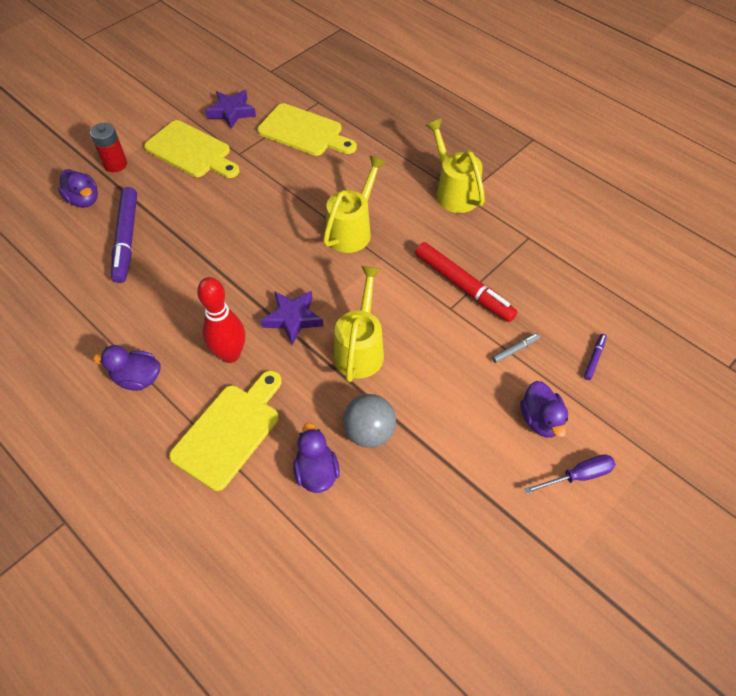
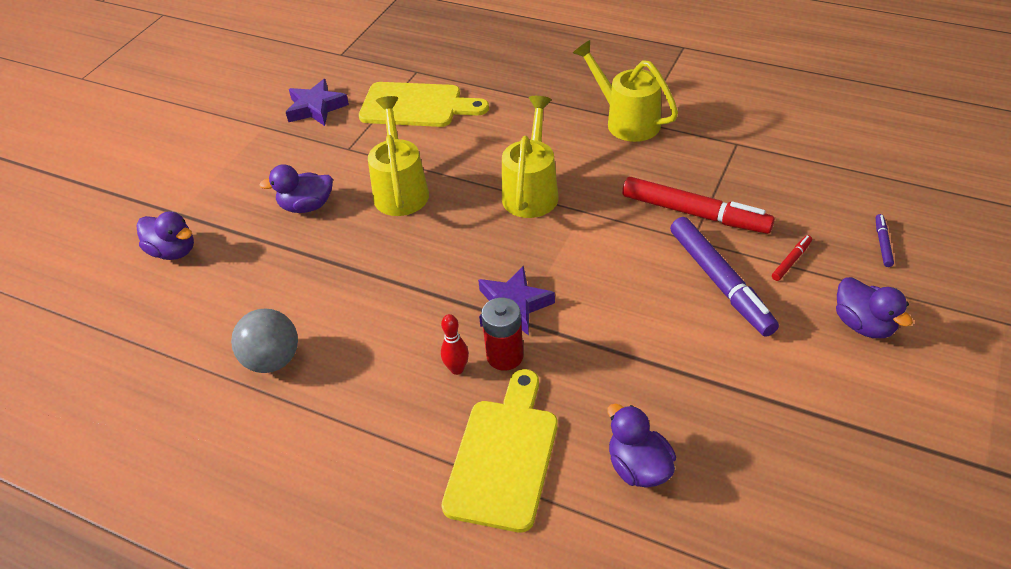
camera: 15 degrees left, 10 degrees down
(115, 164) = (195, 201): red battery -> red battery (505, 356)
(126, 239) = (253, 279): purple marker -> purple marker (720, 282)
(138, 378) = (351, 434): purple duck -> purple duck (306, 206)
(191, 151) = (287, 161): yellow cutting board -> none
(230, 354) = (457, 369): red bowling pin -> red bowling pin, size x0.51
(360, 349) = (613, 314): yellow watering can -> yellow watering can (400, 190)
(369, 432) = (676, 401): grey ball -> grey ball (272, 360)
(515, 350) = (791, 261): grey marker -> red marker
(578, 476) = (940, 370): purple screwdriver -> none

